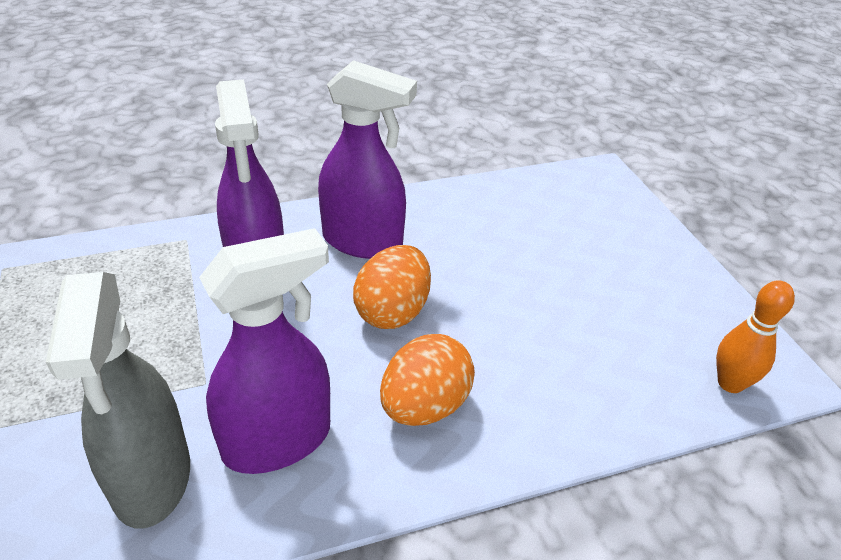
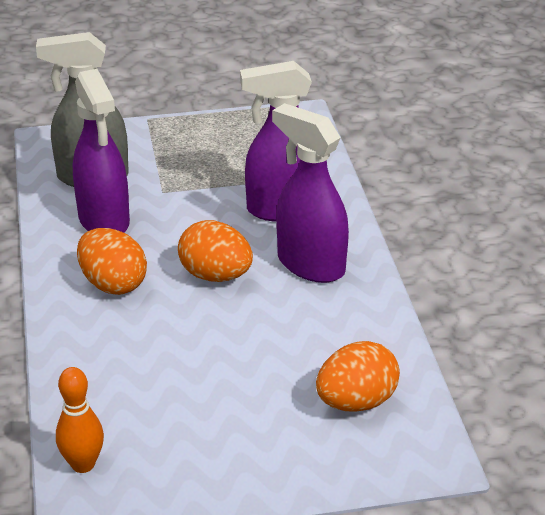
camera: 100 degrees right, 5 degrees down
(363, 242) = (310, 264): purple spray bottle -> purple spray bottle turned 105 degrees clockwise
(557, 210) = (356, 402): none -> orange egg

